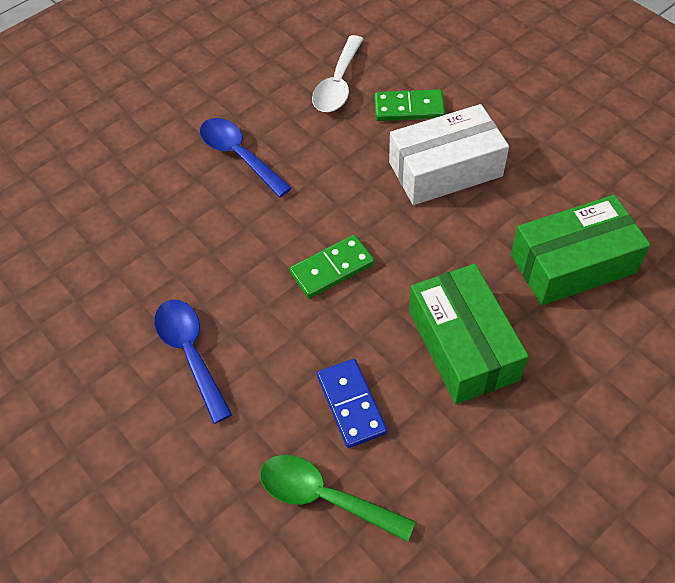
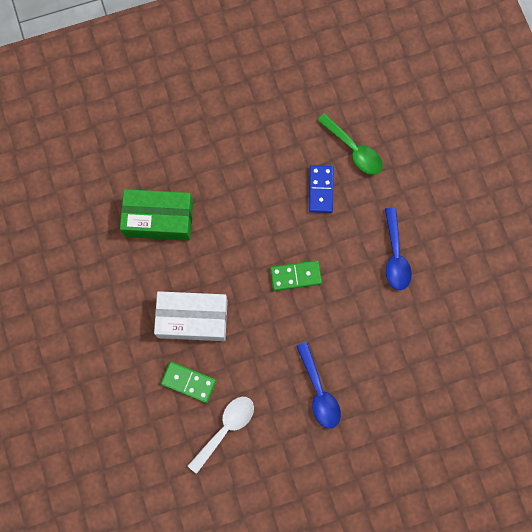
camera: 160 degrees left, 20 degrees up
(463, 345) = (247, 197): green box -> none

